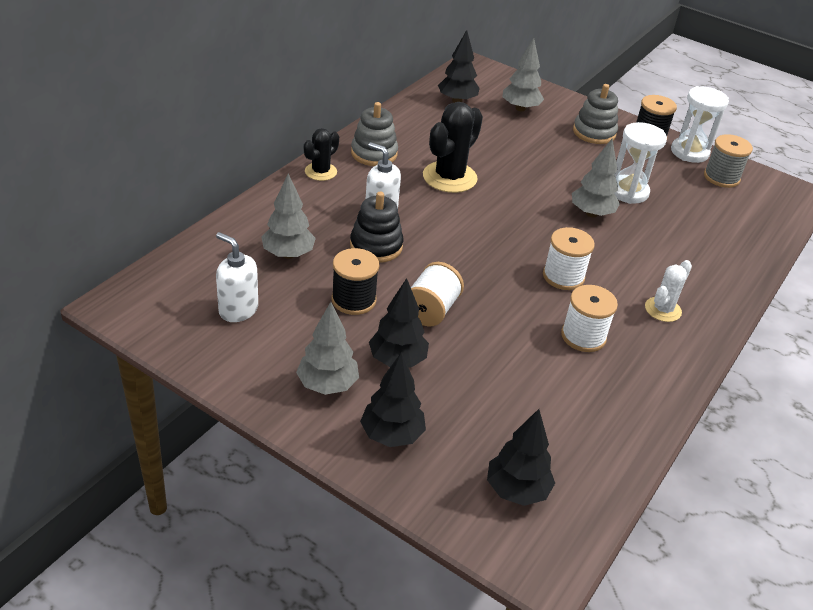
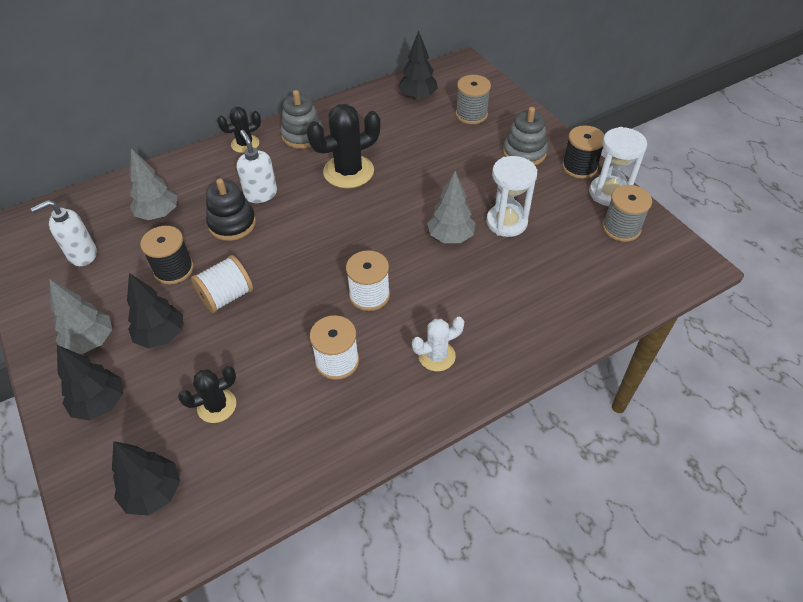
camera: 30 degrees right, 10 degrees up
(238, 310) = (82, 254): white soap dispenser -> white soap dispenser turned 90 degrees counterclockwise
(508, 403) = (217, 406): none -> black cactus
(520, 108) = (471, 114): grey tree -> grey spool

